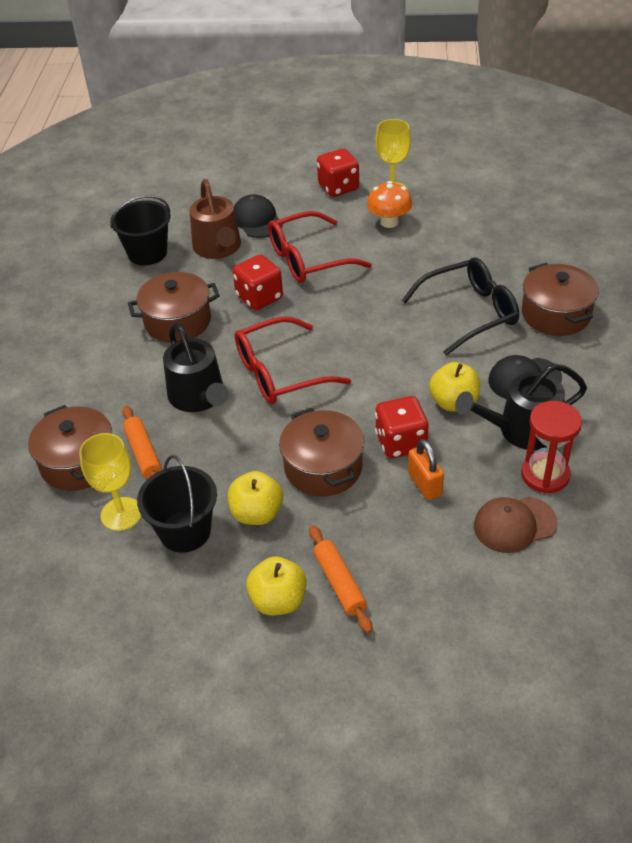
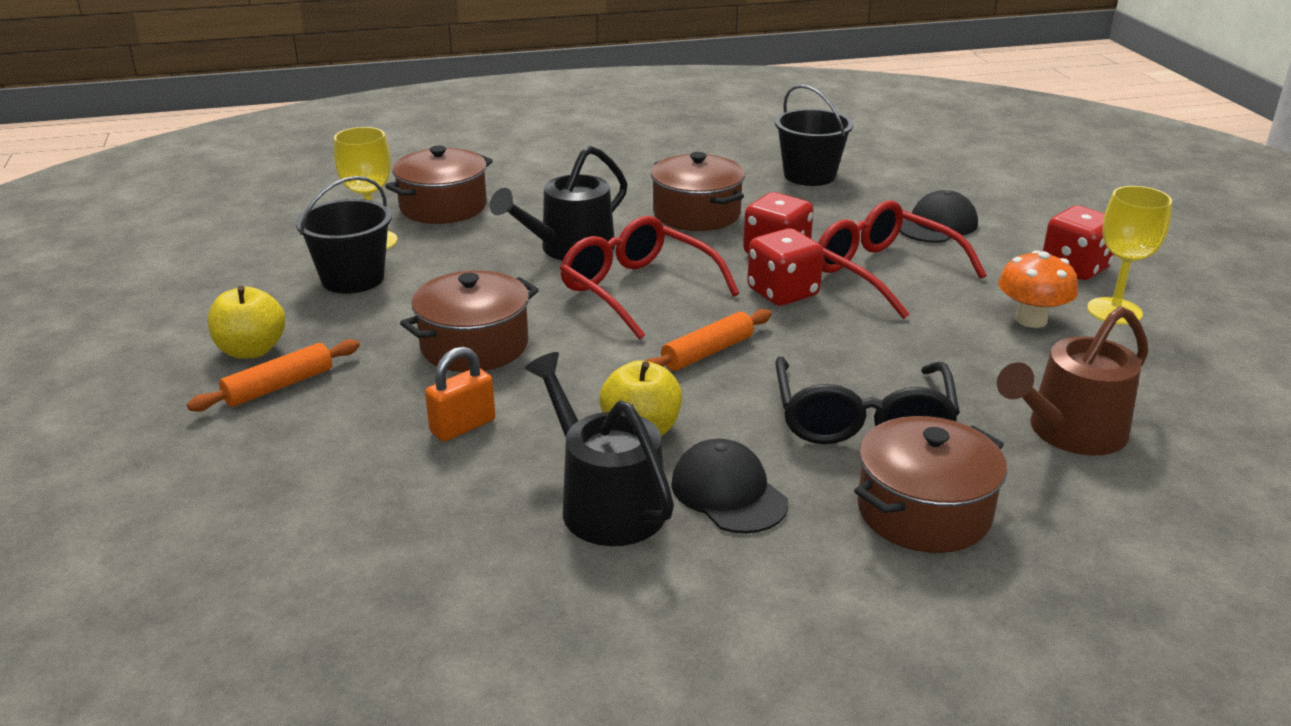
camera: 70 degrees right, 15 degrees down
(143, 453) = (466, 236): orange rolling pin -> orange rolling pin (707, 352)
(218, 248) = (856, 212): brown watering can -> brown watering can (1070, 432)
(257, 513) = (387, 315): yellow apple -> none
(401, 442) = (539, 396): red dice -> red dice (783, 293)
(470, 313) = (862, 420): black glasses -> black glasses turned 45 degrees clockwise
(514, 524) = (397, 516): brown cap -> none
(545, 475) = (510, 537): red hourglass -> none

